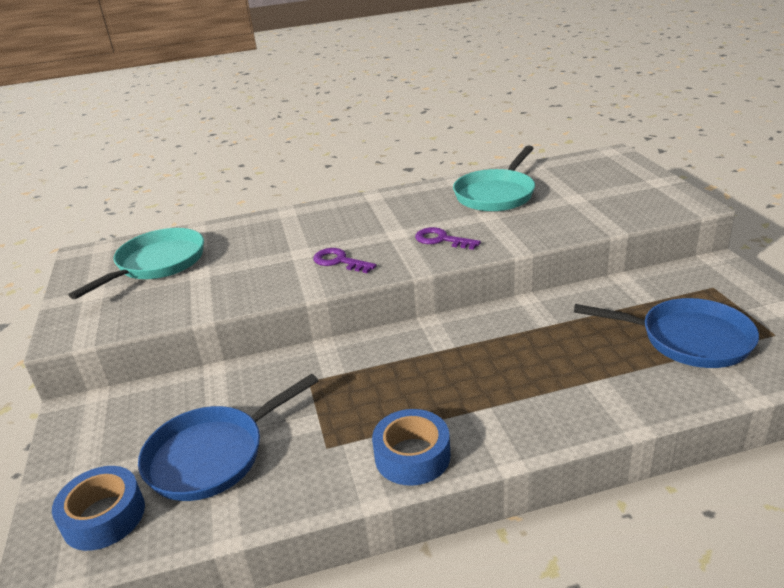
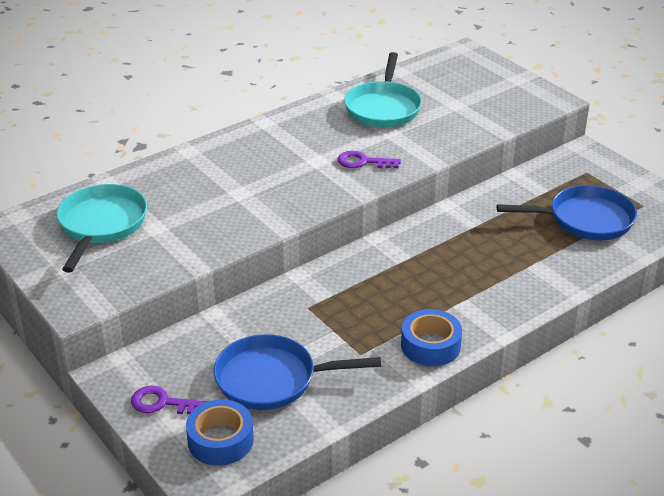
camera: 25 degrees left, 5 degrees up
(213, 455) = (272, 379): blue pan -> blue pan turned 60 degrees clockwise
(339, 261) = (284, 196): purple key -> purple key (162, 403)

